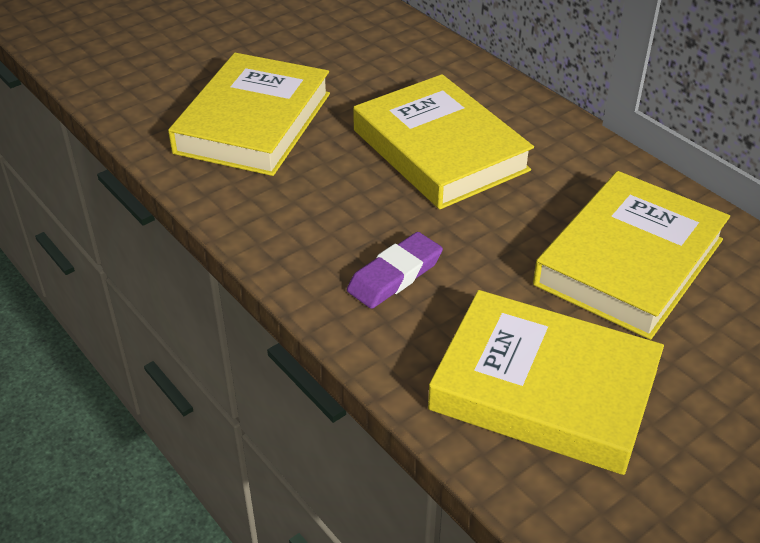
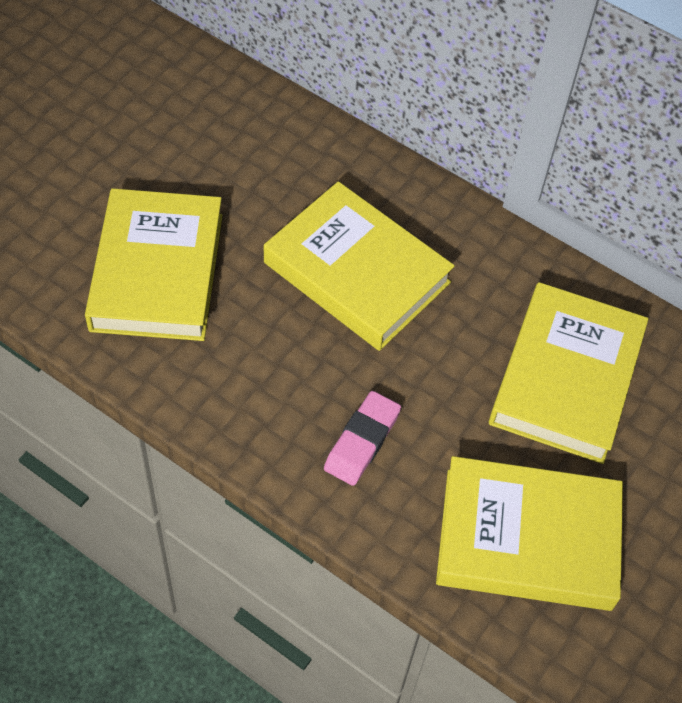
camera: 20 degrees left, 15 degrees up
(395, 275) = (362, 441): purple eraser -> pink eraser

